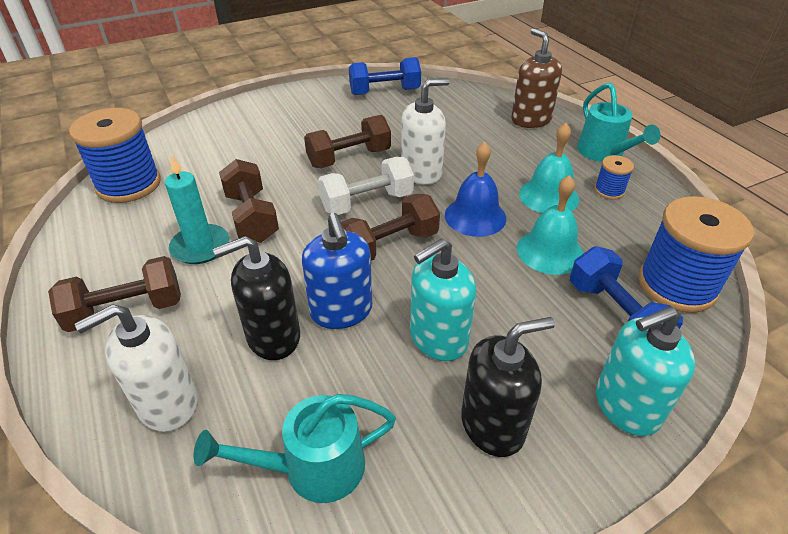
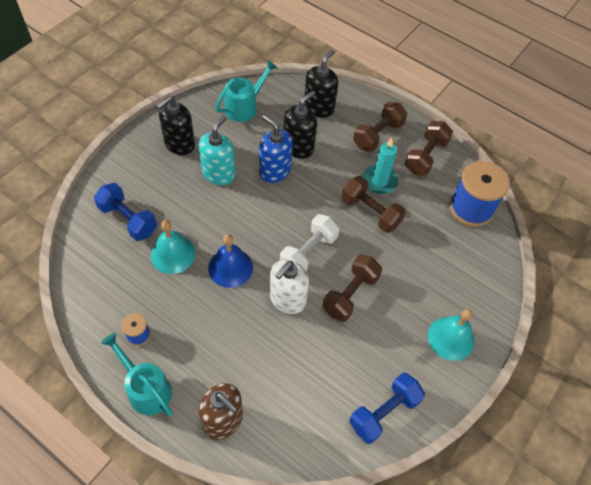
camera: 150 degrees right, 15 degrees up
(167, 403) = (319, 107): white soap dispenser -> black soap dispenser
(389, 245) = (273, 222): brown dumbbell -> brown dumbbell (425, 156)
(548, 196) = (184, 309): turquoise bell -> turquoise bell (450, 338)
(626, 406) = (120, 171): turquoise soap dispenser -> none
(676, 285) = (91, 255): blue spool -> none

